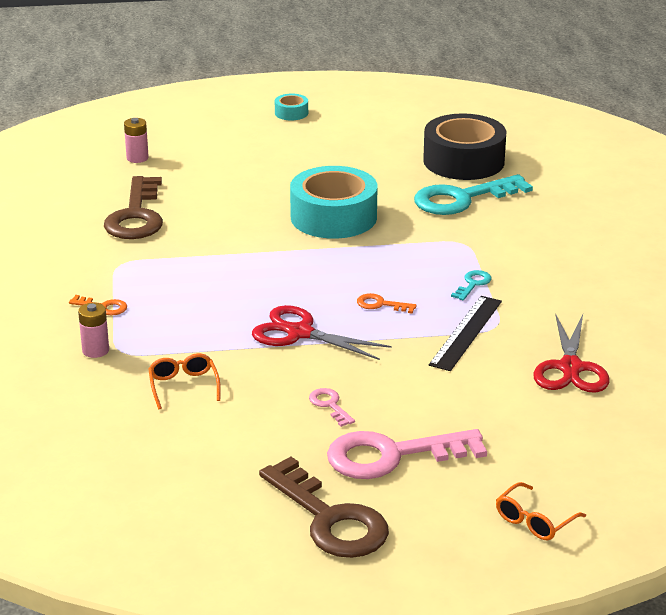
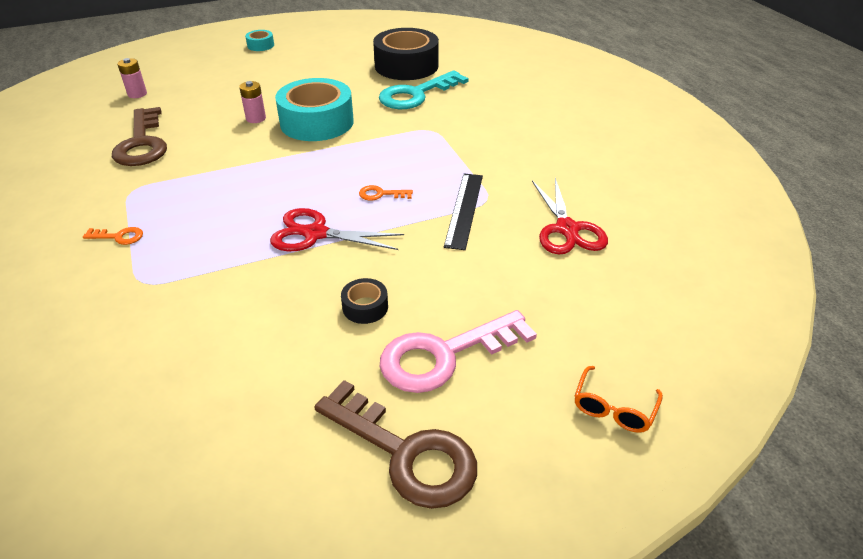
camera: 15 degrees left, 10 degrees up
(95, 350) = (115, 286): pink battery -> pink battery (256, 118)
(183, 386) = (212, 311): orange glasses -> none
(330, 405) = (365, 307): pink key -> black tape
(473, 284) = (452, 164): turquoise key -> none

